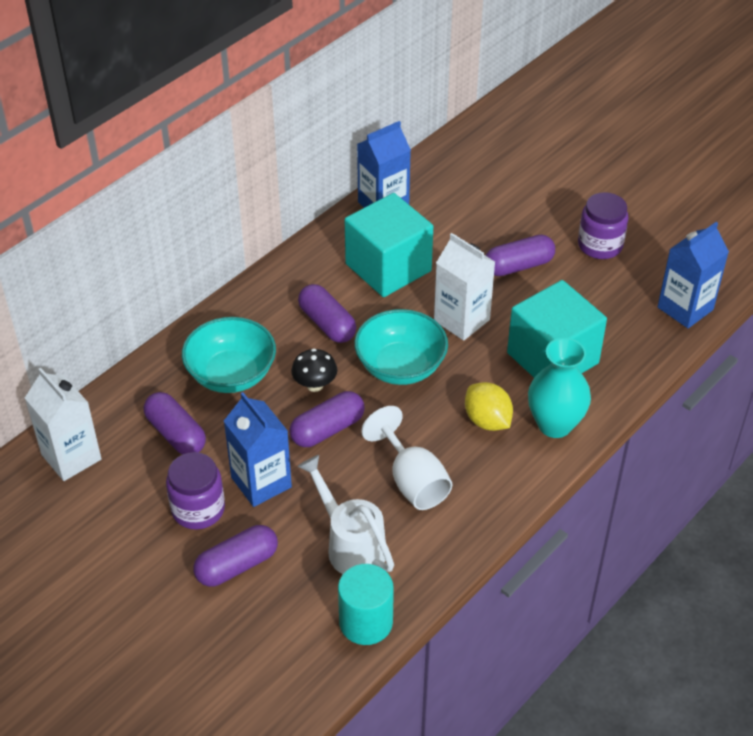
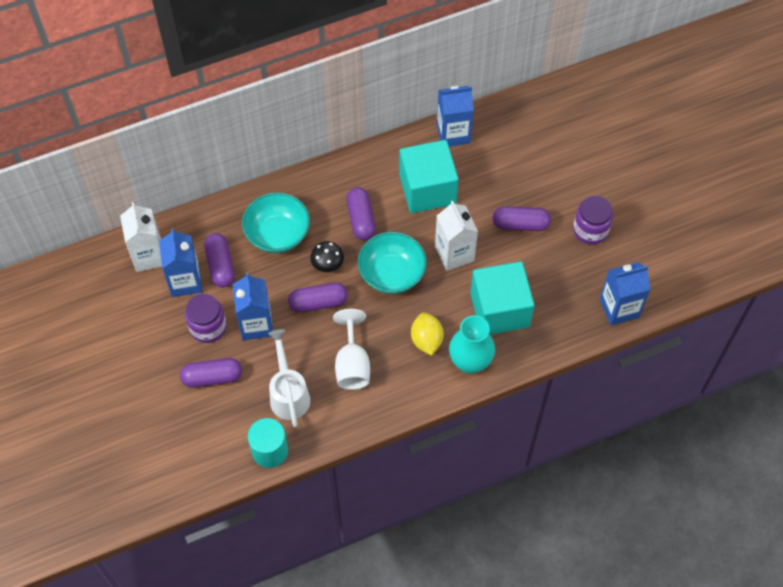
camera: 25 degrees right, 15 degrees up
(138, 468) = (185, 281): none -> blue carton

